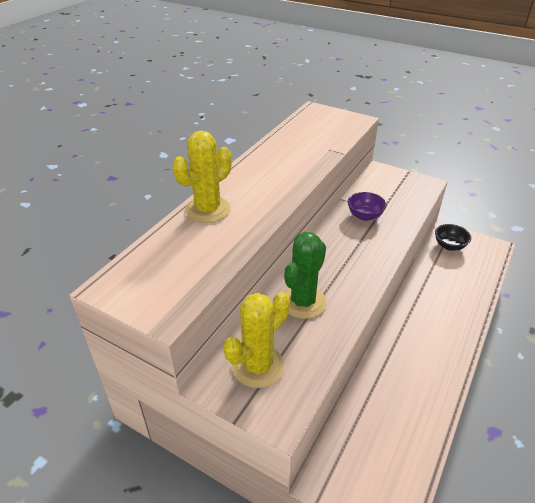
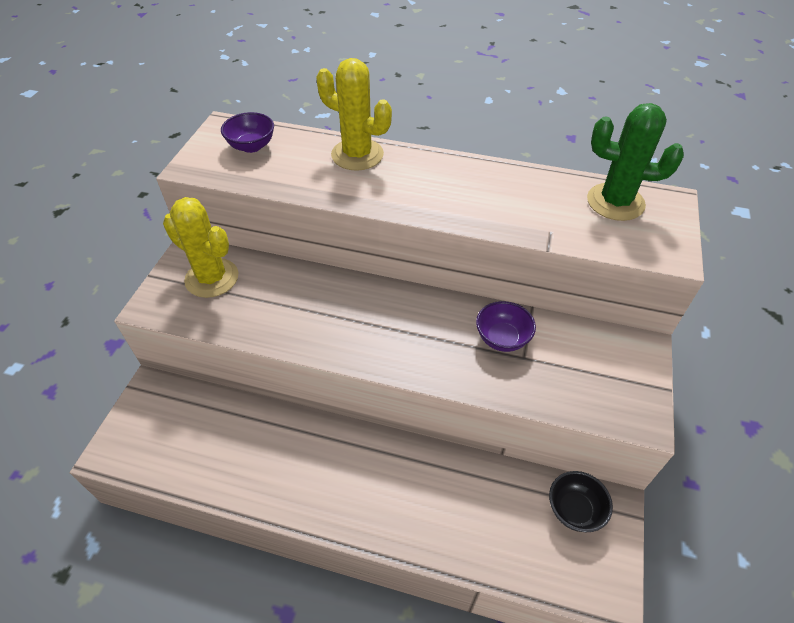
camera: 75 degrees right, 10 degrees up
(157, 269) = (251, 146): none -> purple bowl
(303, 302) = (308, 298): green cactus -> green cactus (615, 202)

